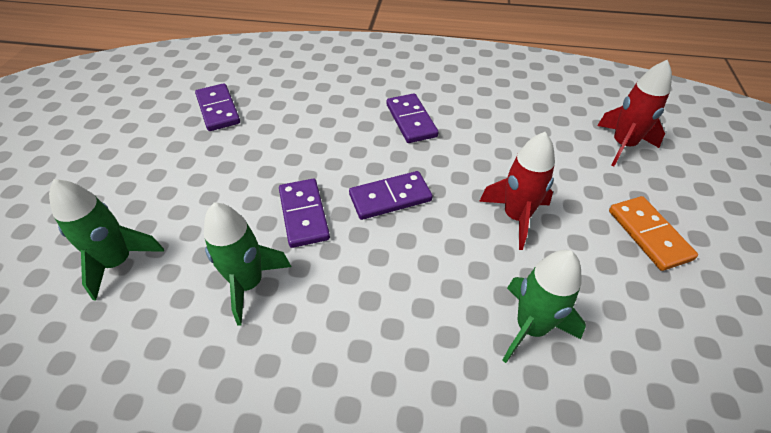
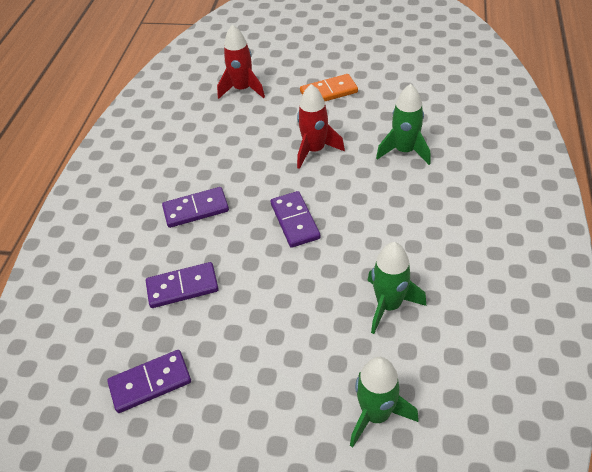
camera: 85 degrees left, 0 degrees up
(303, 214) = (314, 278): purple domino -> purple domino (182, 287)

